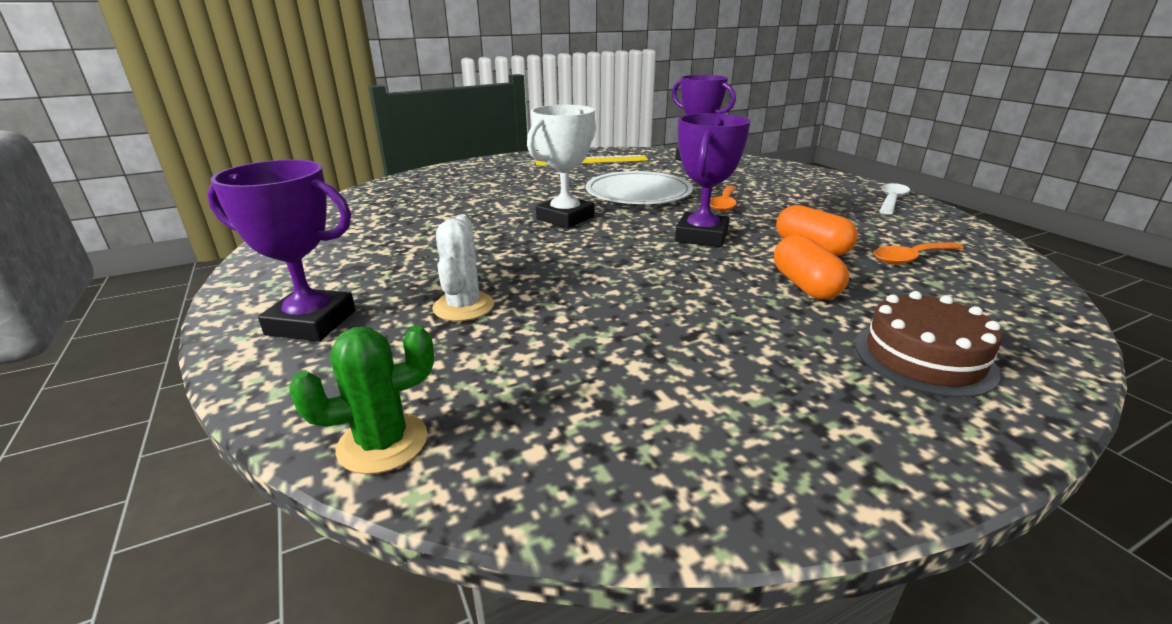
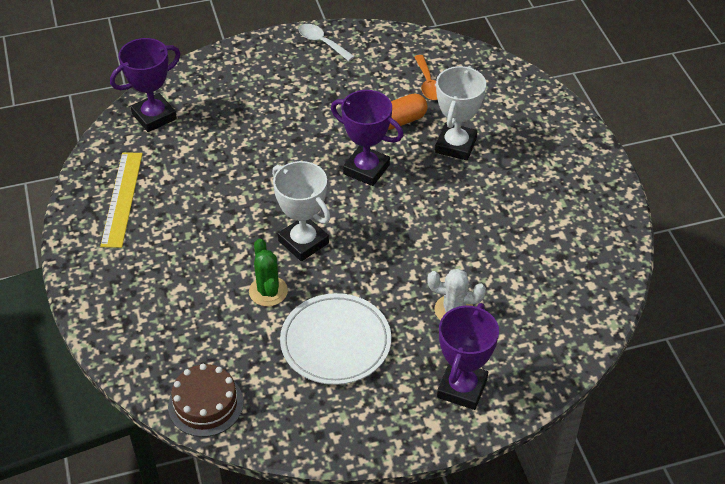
camera: 80 degrees left, 20 degrees up
(383, 443) = (581, 338): green cactus -> green cactus (268, 291)
(638, 193) = (253, 184): white plate -> white plate (335, 342)
(724, 204) = (299, 137): orange spoon -> none
(805, 285) = (455, 145): orange capsule -> white trophy
(923, 357) = (537, 134): brown cake -> brown cake (205, 404)

